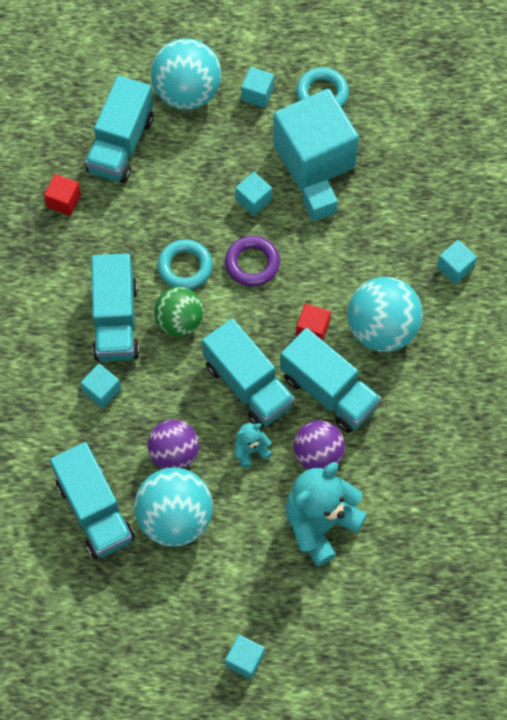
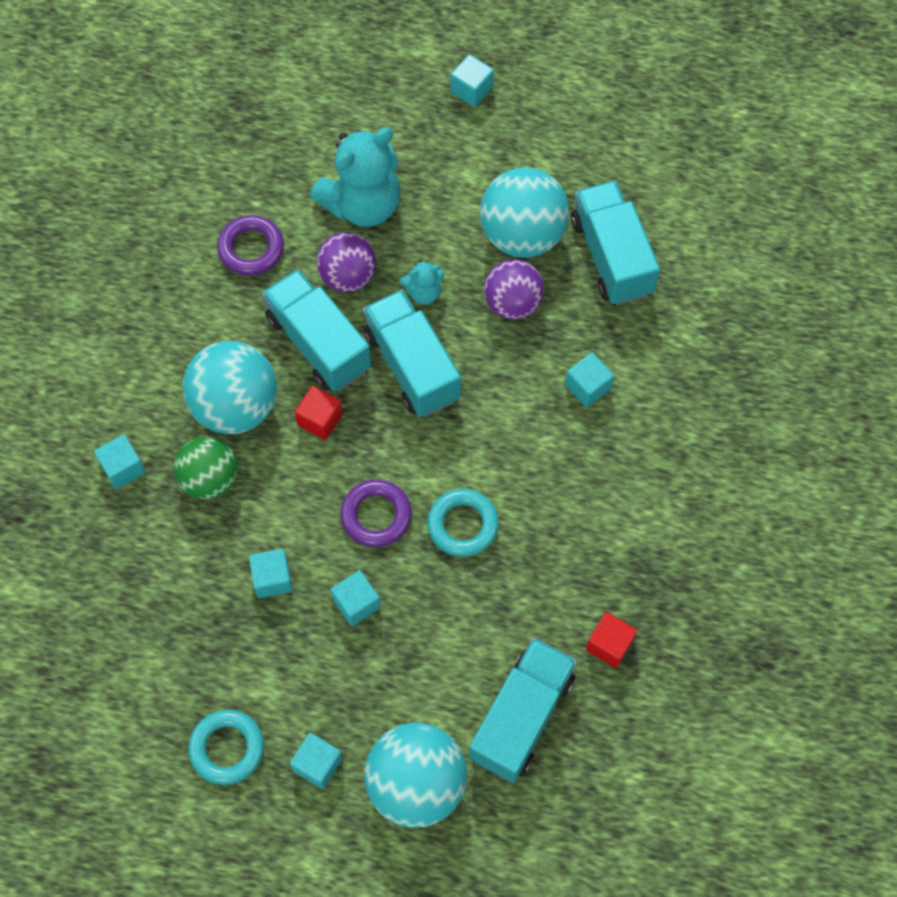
camera: 170 degrees left, 0 degrees up
(115, 320) = (560, 470): turquoise truck -> none
(180, 321) = (481, 456): green ball -> green ball (210, 479)
(314, 156) = (262, 654): turquoise cube -> none
(406, 465) = (251, 249): none -> purple ring

